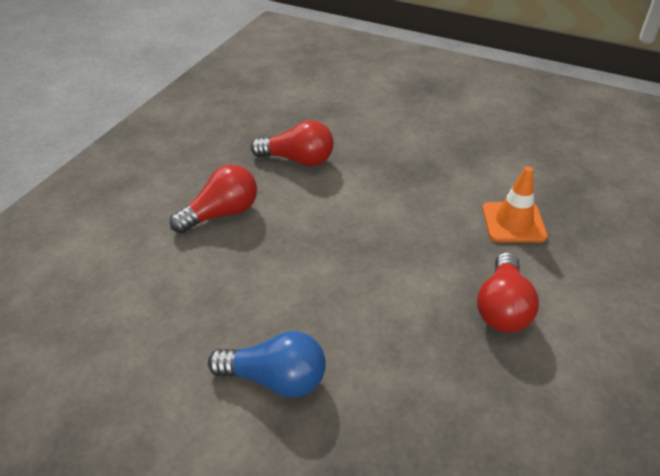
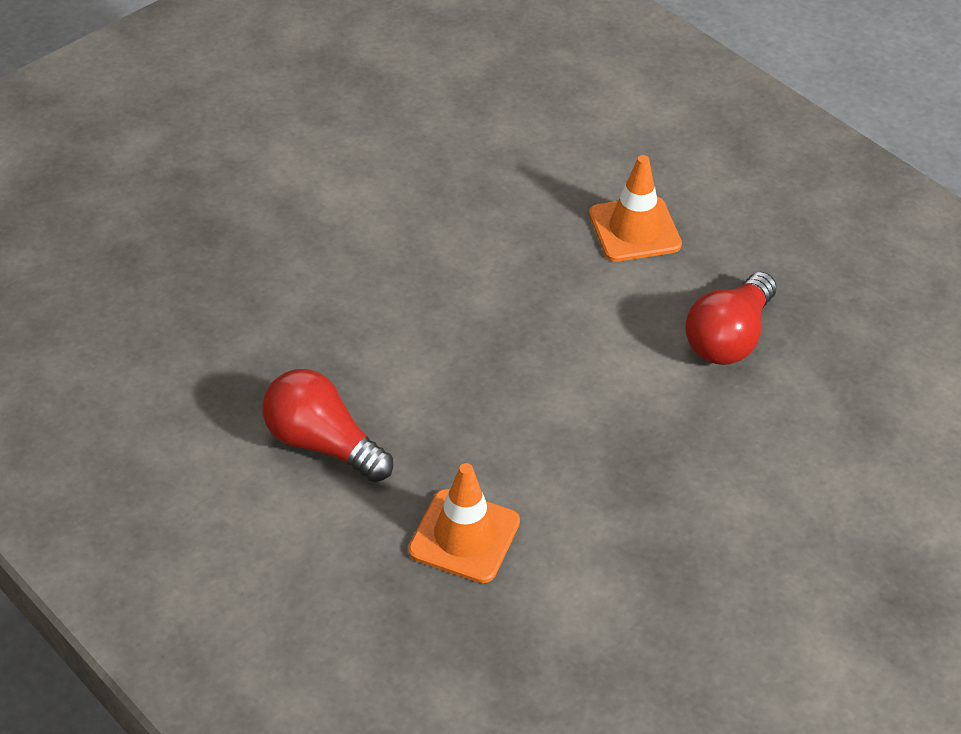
camera: 110 degrees right, 5 degrees up
(221, 214) = (634, 229): red light bulb -> orange traffic cone
(275, 379) = (343, 216): blue light bulb -> none

